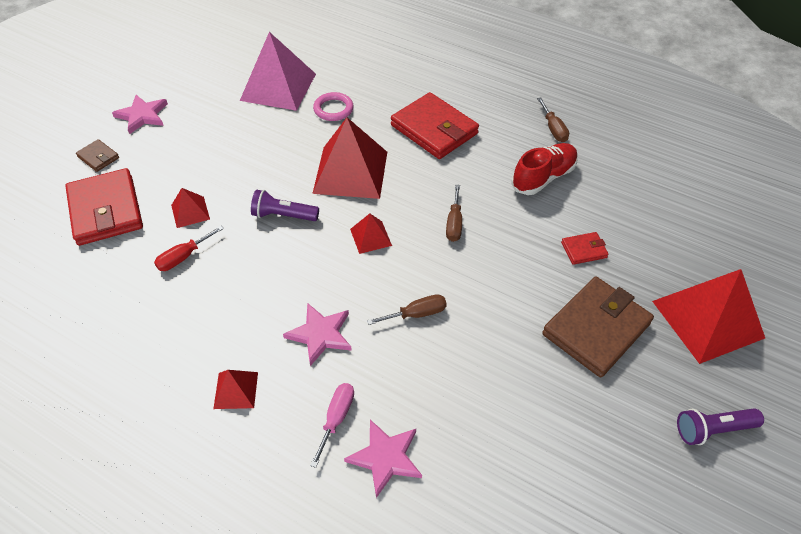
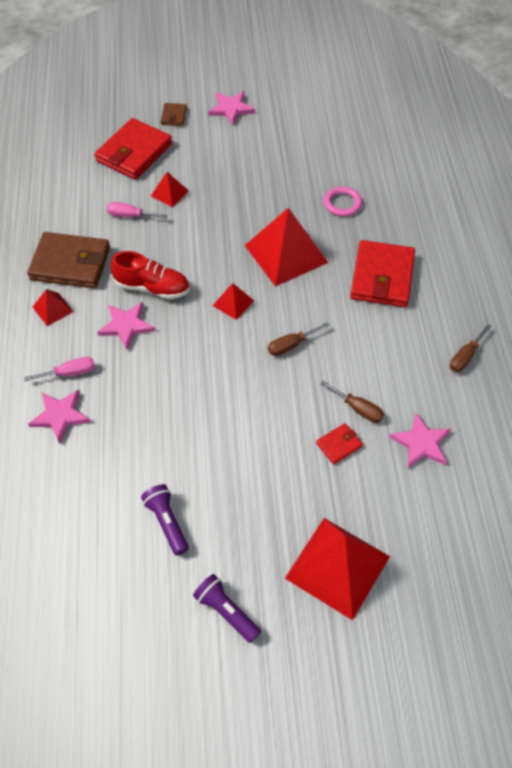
camera: 55 degrees right, 5 degrees up
(183, 257) = (130, 216): red screwdriver -> pink screwdriver
(278, 87) = (333, 158): pink pyramid -> none
(283, 215) = (209, 242): purple flashlight -> purple flashlight (167, 522)
(416, 314) = (186, 369): brown screwdriver -> brown screwdriver (358, 409)
(543, 177) = (397, 378): red shoe -> red shoe (152, 287)
(584, 250) = (339, 445): red wallet -> red wallet turned 75 degrees counterclockwise
(596, 329) = (262, 490): brown wallet -> brown wallet (70, 263)
(617, 199) = (421, 443): none -> pink star

